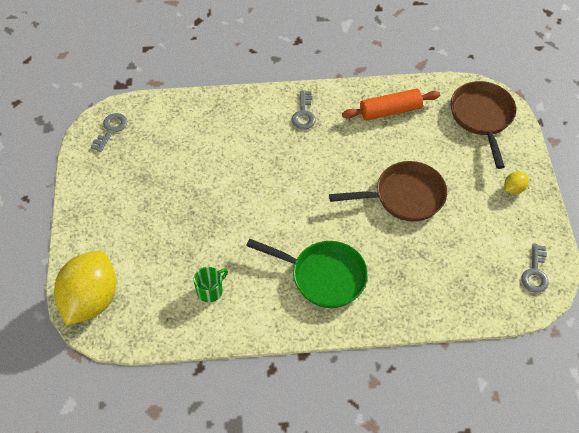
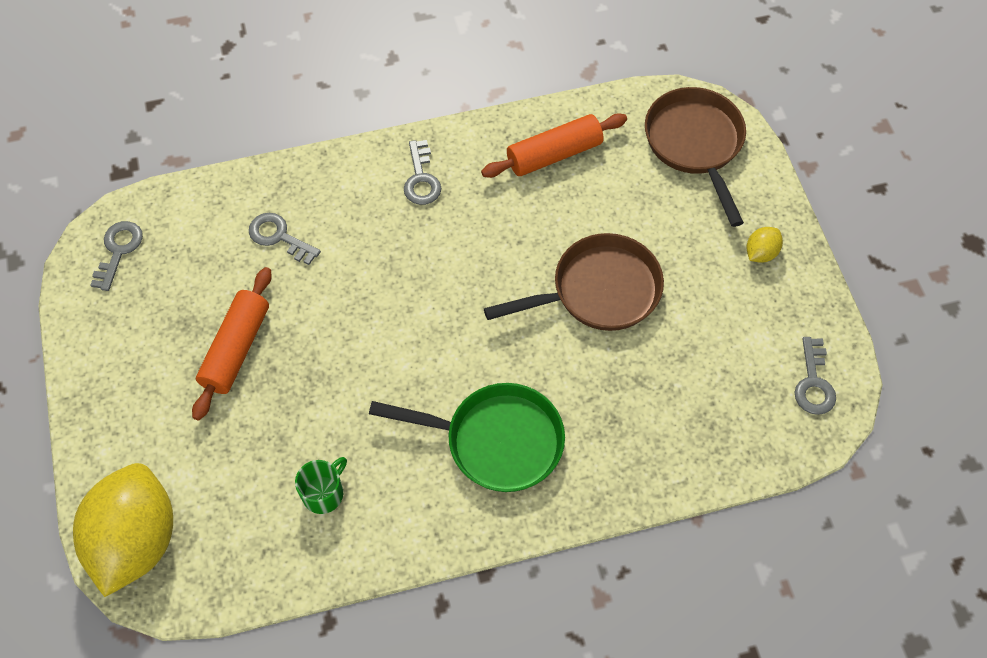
camera: 10 degrees left, 5 degrees up
(172, 197) = (236, 349): none -> orange rolling pin
(210, 136) = (279, 237): none -> grey key

